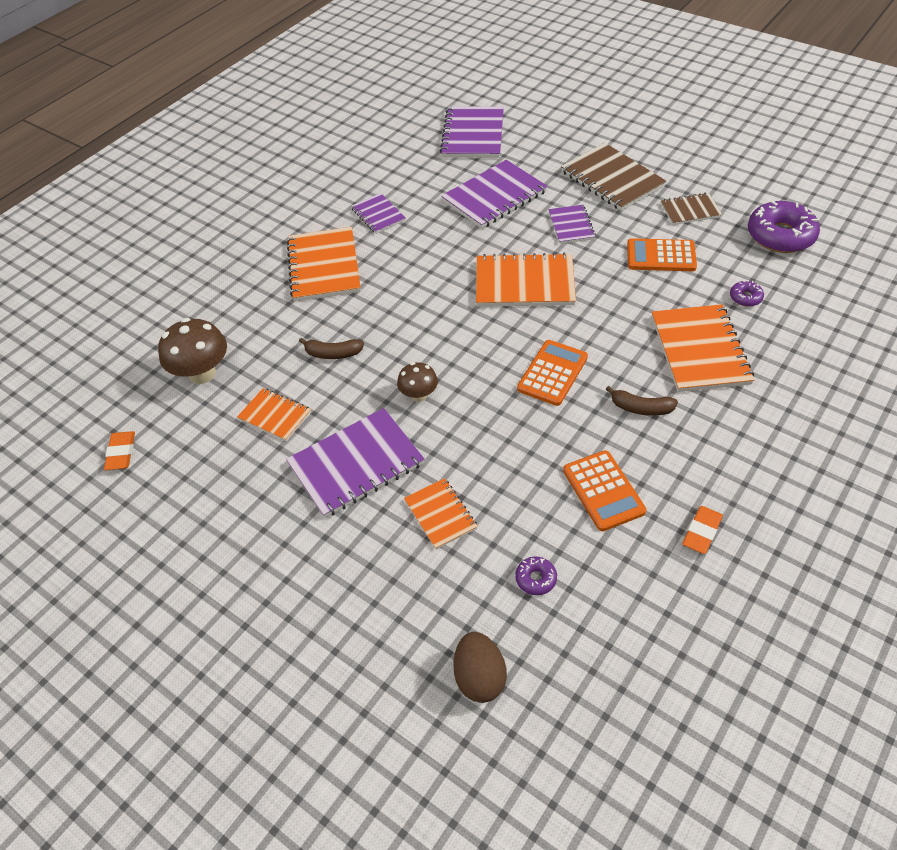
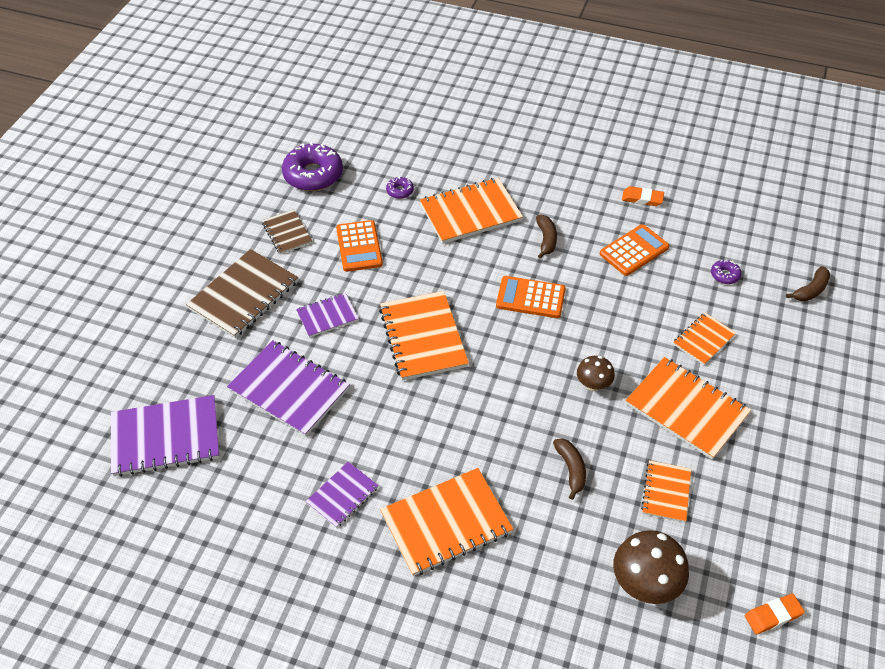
camera: 110 degrees left, 0 degrees up
(356, 464) = (686, 409): purple notebook -> orange notebook
(479, 677) = (810, 290): brown egg -> brown banana

